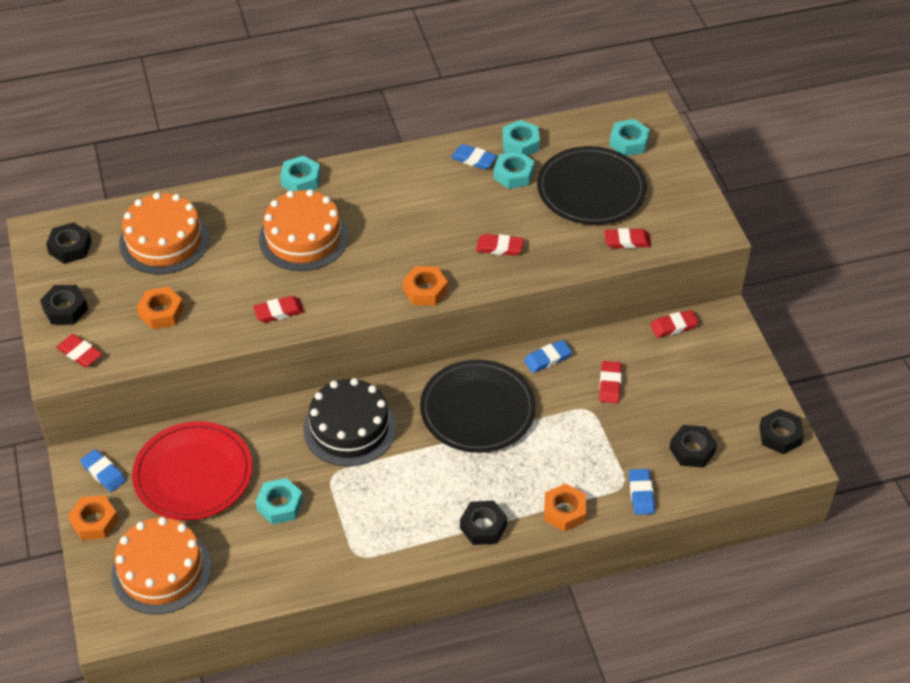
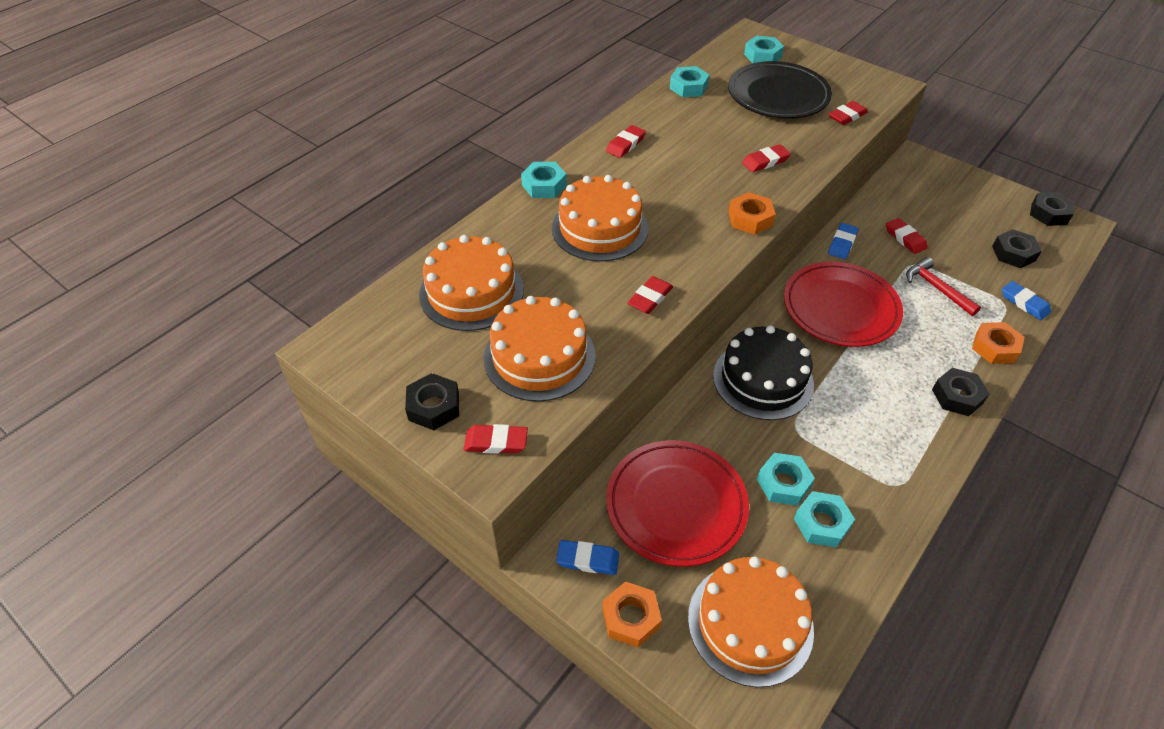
camera: 35 degrees left, 0 degrees up
(70, 247) = (377, 345): black nut -> none
(161, 312) = (539, 356): orange nut -> orange cake
(474, 159) = (667, 111): blue eraser -> none
(477, 410) = (840, 308): black plate -> red plate
(513, 174) = (710, 109): turquoise nut -> turquoise nut (821, 523)
(580, 440) = (936, 288): none -> red hammer
(674, 326) = (894, 179): red eraser -> red eraser (625, 144)

